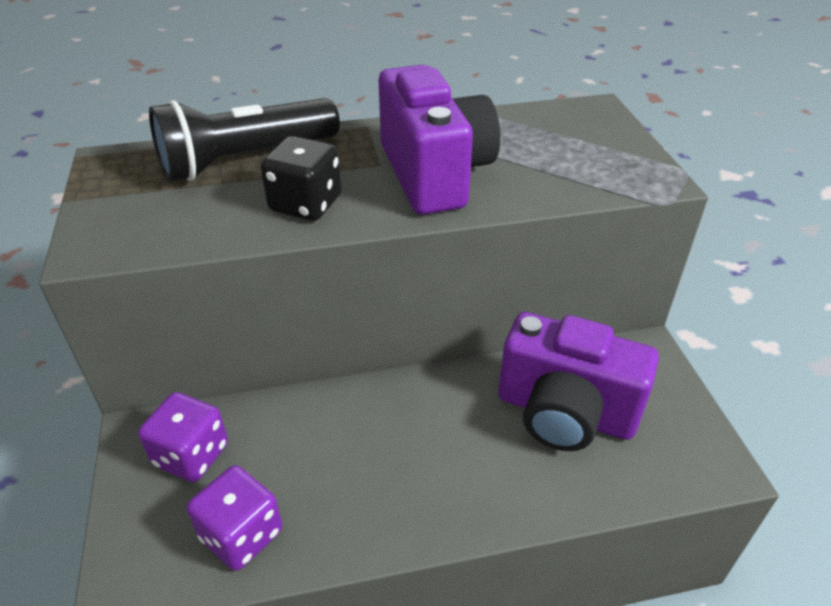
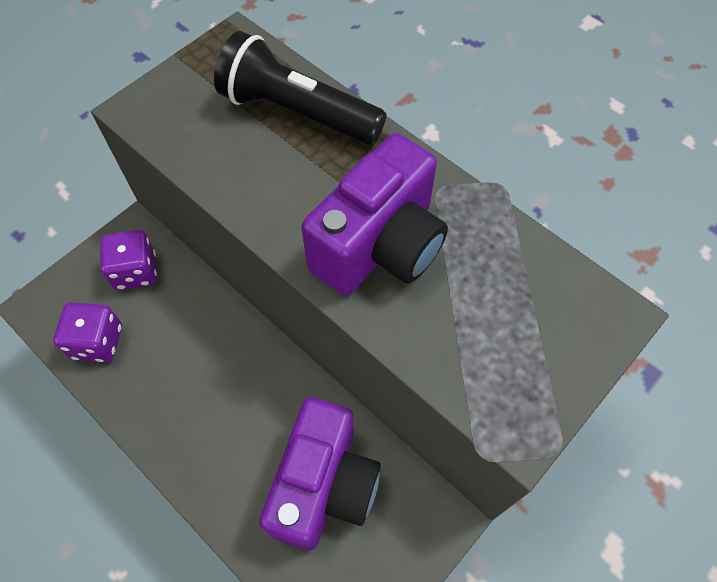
camera: 55 degrees right, 20 degrees up
(306, 204) = (271, 188): black dice -> none
(565, 413) = (324, 485): purple camera -> purple camera turned 150 degrees counterclockwise

